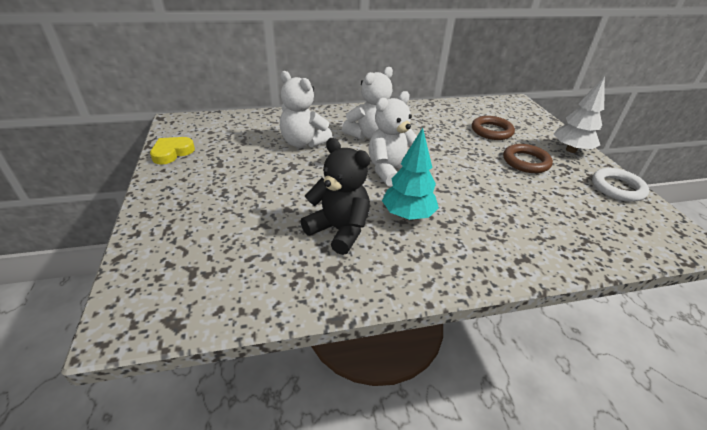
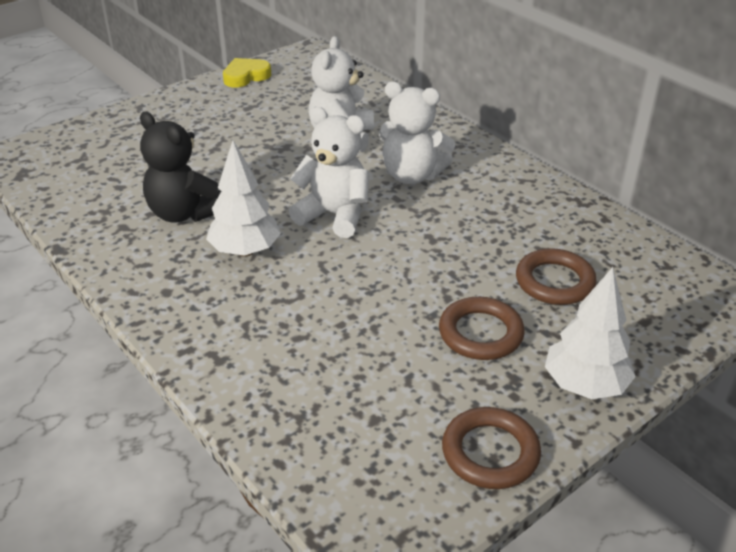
camera: 65 degrees right, 0 degrees up
(172, 153) = (246, 76): yellow heart -> yellow heart turned 45 degrees counterclockwise
(339, 230) = (184, 213): black teddy bear -> black teddy bear turned 120 degrees clockwise
(407, 215) = (245, 251): turquoise tree -> white tree
(617, 188) = (490, 452): white ring -> brown ring

